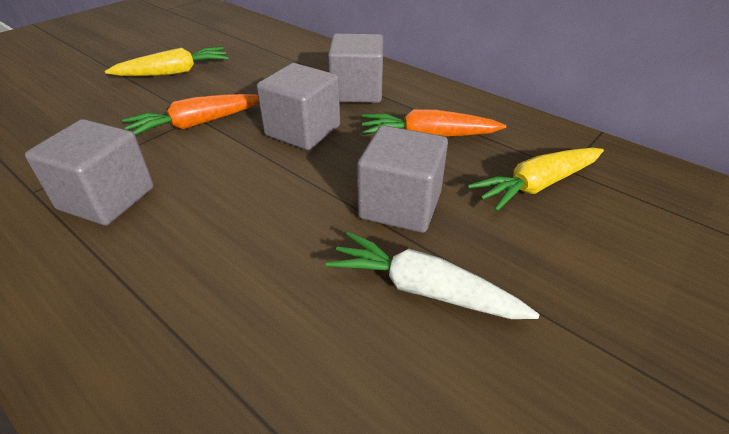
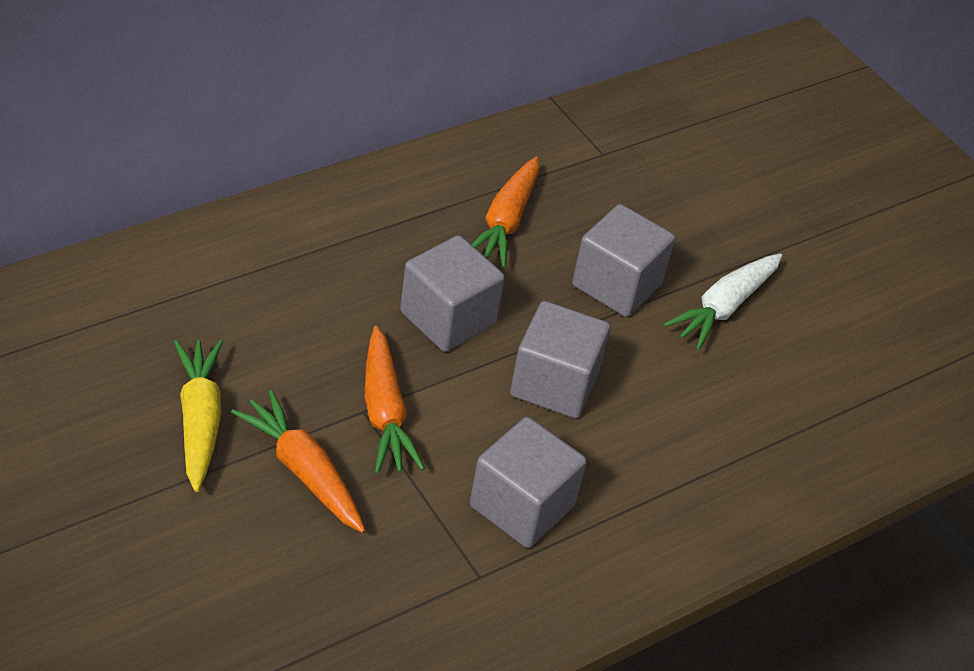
camera: 80 degrees left, 5 degrees up
(136, 107) = (304, 472): none -> orange carrot
(357, 92) = (370, 243): grey cube -> grey cube (554, 384)
(537, 185) = (620, 185): yellow carrot -> none

